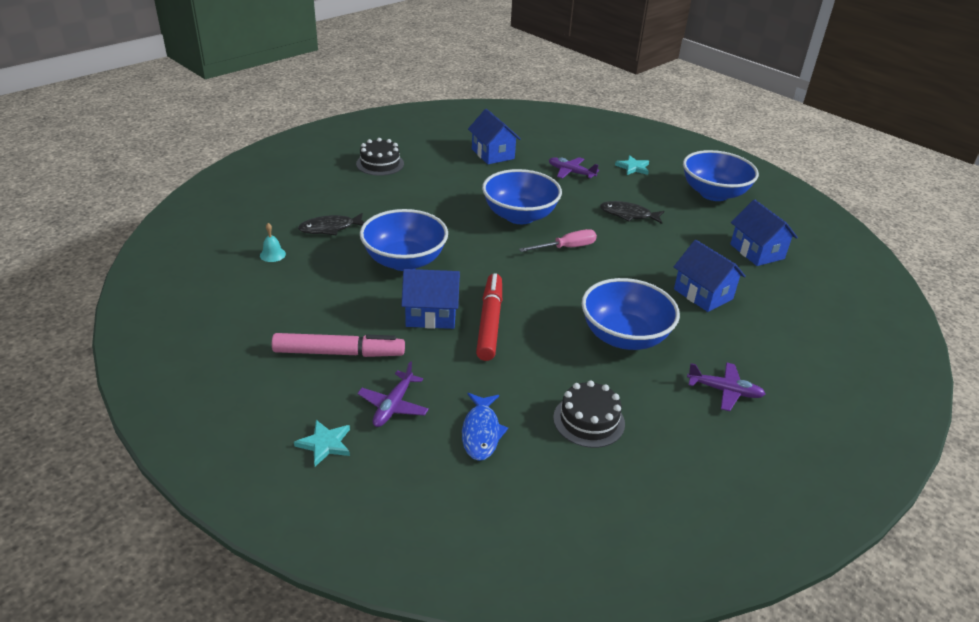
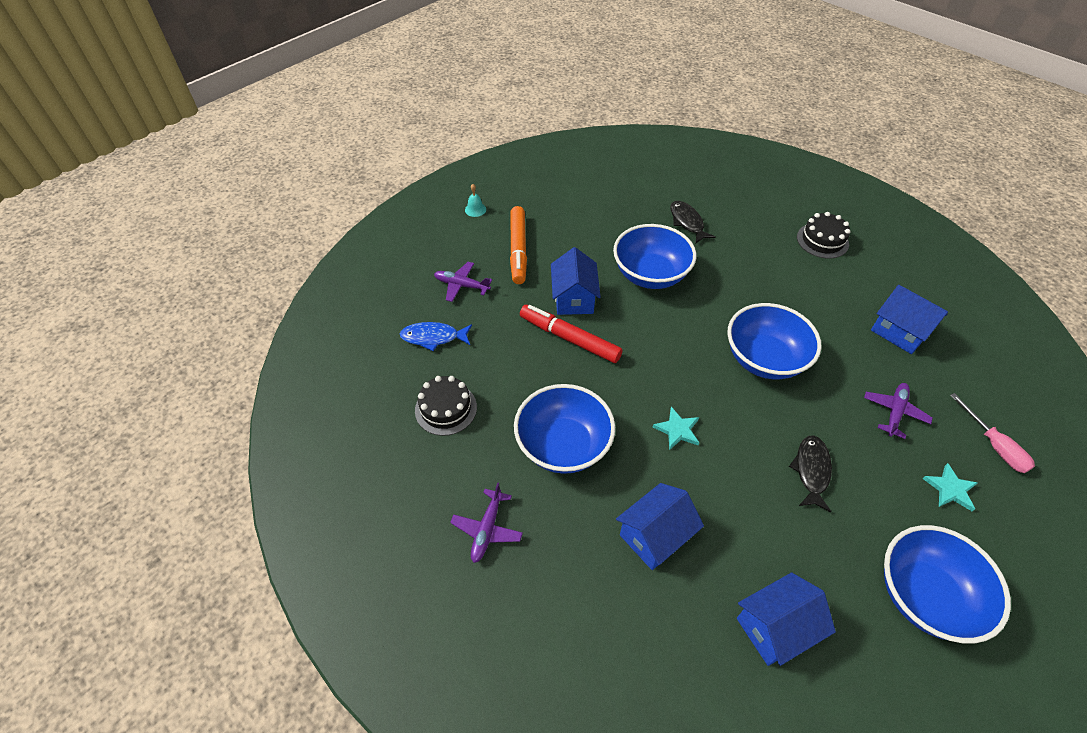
camera: 90 degrees right, 15 degrees up
(272, 254) = (637, 196): turquoise bell -> turquoise bell (475, 209)
(325, 444) = (424, 255): turquoise star -> turquoise star (677, 430)
(339, 353) = (518, 250): pink marker -> orange marker
(489, 322) = (569, 338): red marker -> red marker turned 150 degrees counterclockwise
(493, 154) = (899, 332): blue house -> blue house turned 75 degrees clockwise
(566, 248) = (712, 401): pink screwdriver -> pink screwdriver (993, 445)

